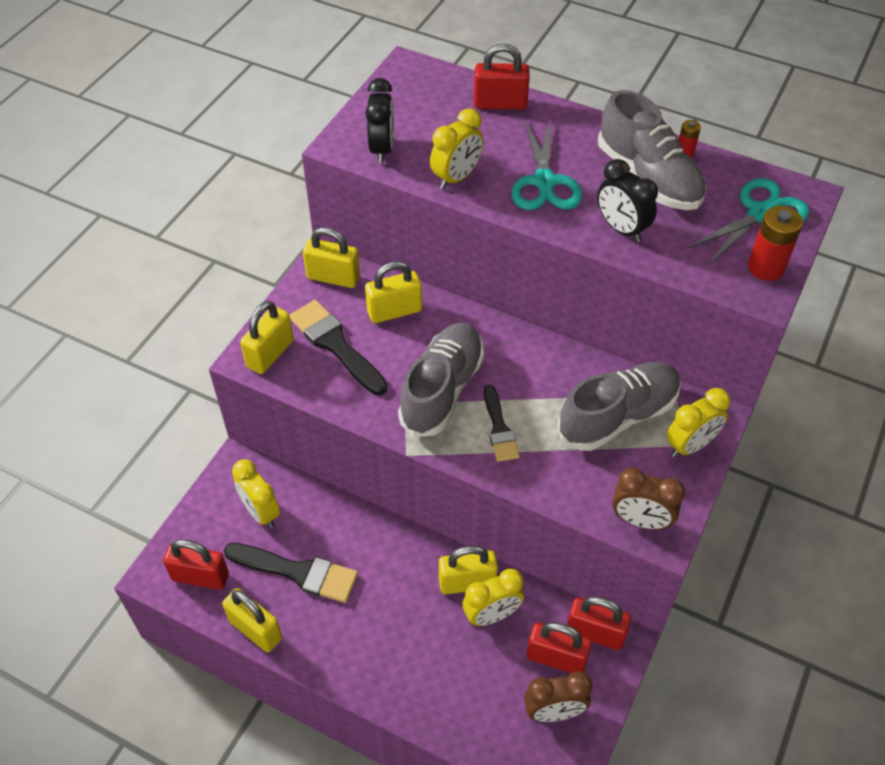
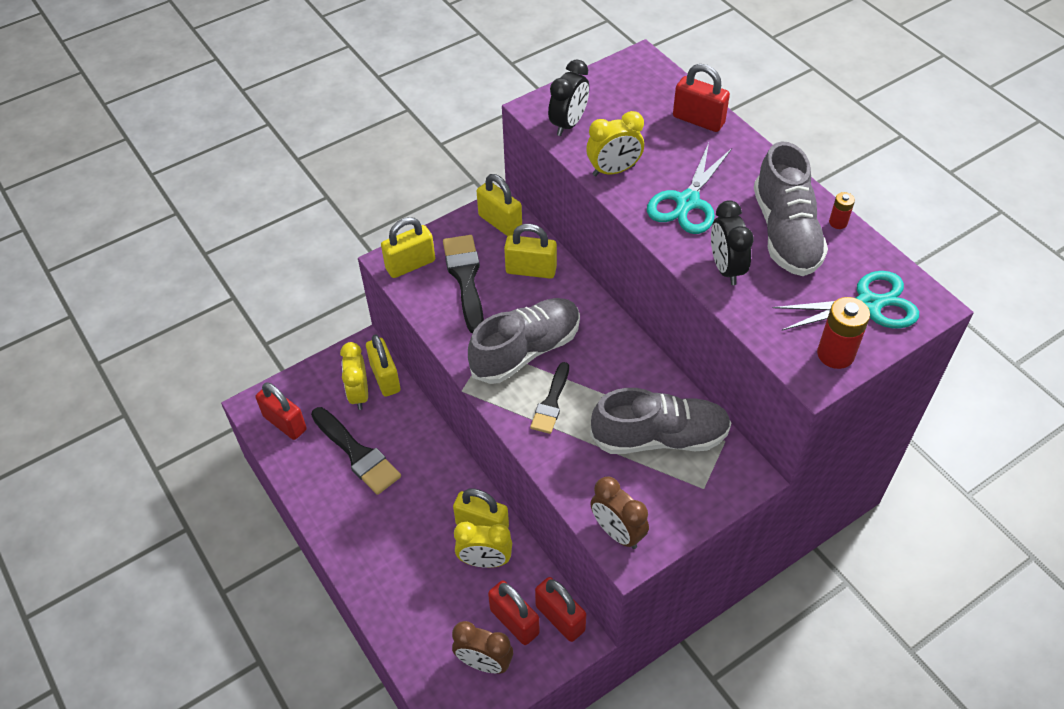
camera: 30 degrees right, 0 degrees up
(255, 630) = (299, 482): yellow padlock -> yellow padlock (385, 378)
(690, 445) = (707, 490): yellow clock -> none

